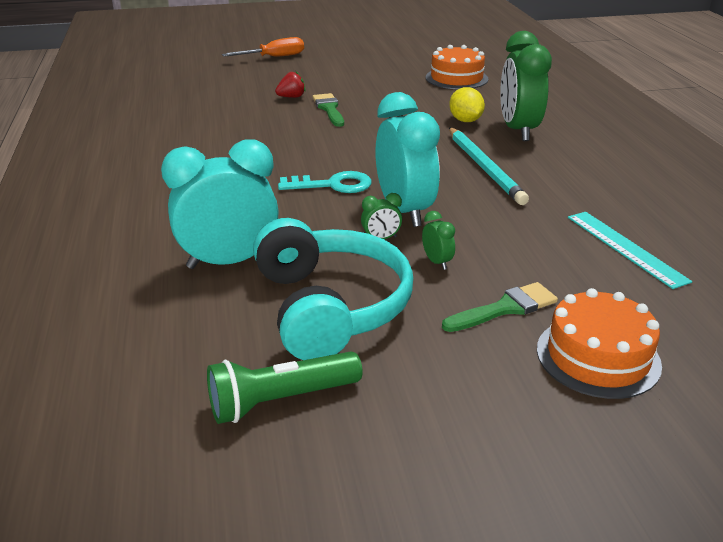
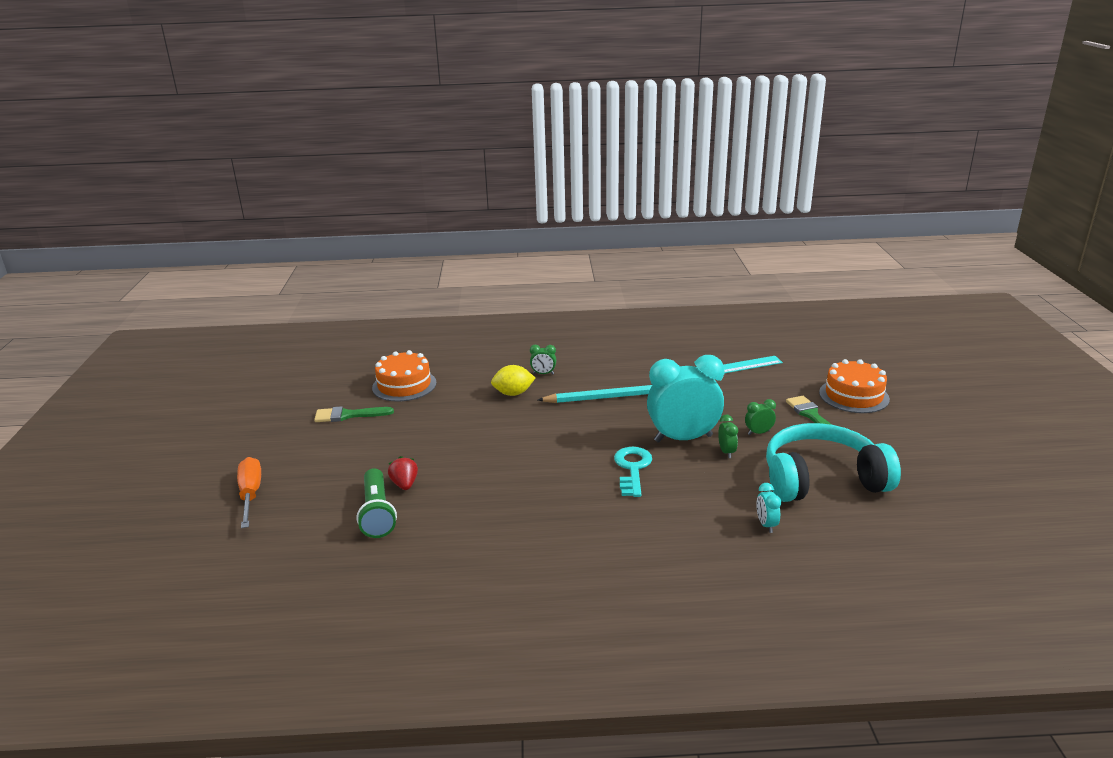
camera: 80 degrees left, 5 degrees down
(229, 262) = (766, 525): turquoise clock -> turquoise clock, size x0.41
(280, 400) = (928, 502): green flashlight -> green flashlight (377, 513)
(329, 109) = (452, 462): green brush -> green brush (348, 415)
(518, 130) = (543, 374): green clock -> green clock, size x0.41

